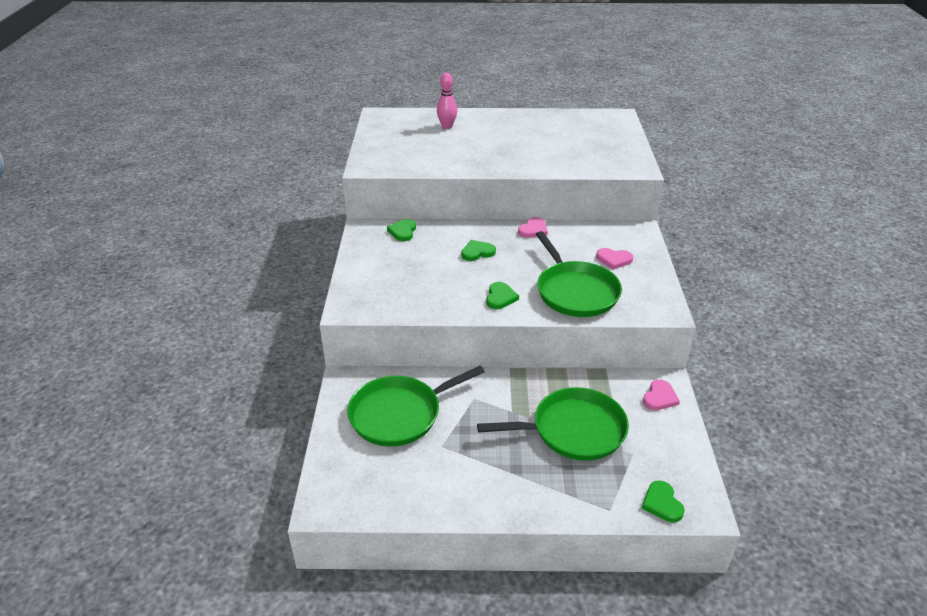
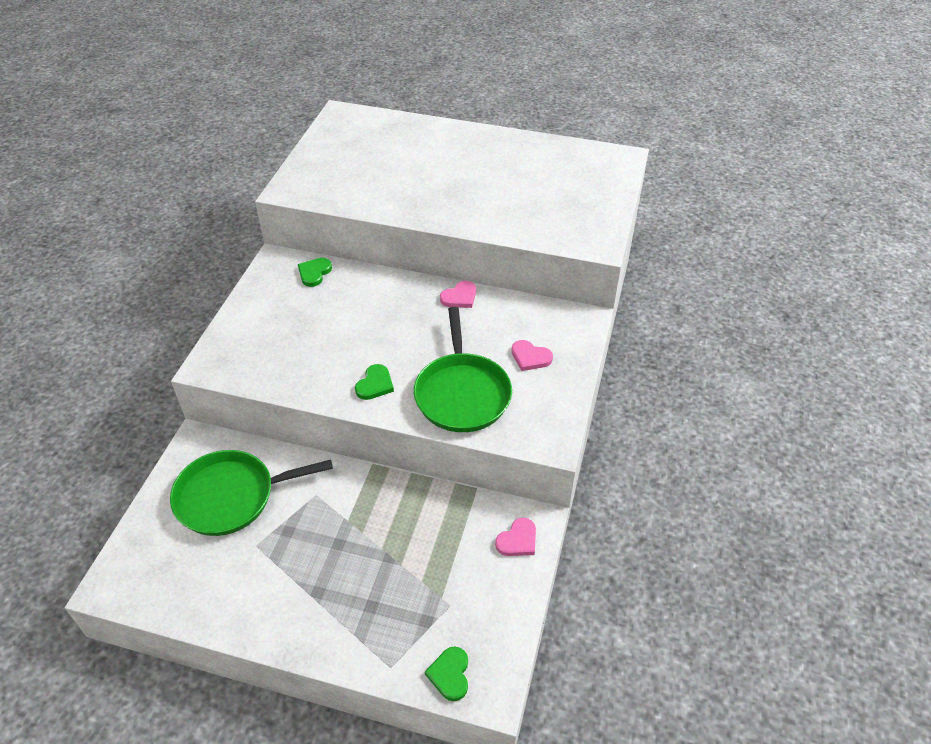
camera: 15 degrees right, 10 degrees up
(447, 126) = (408, 144): pink bowling pin -> none
(477, 252) = (381, 317): green heart -> none
(573, 430) = (401, 559): green pan -> none

